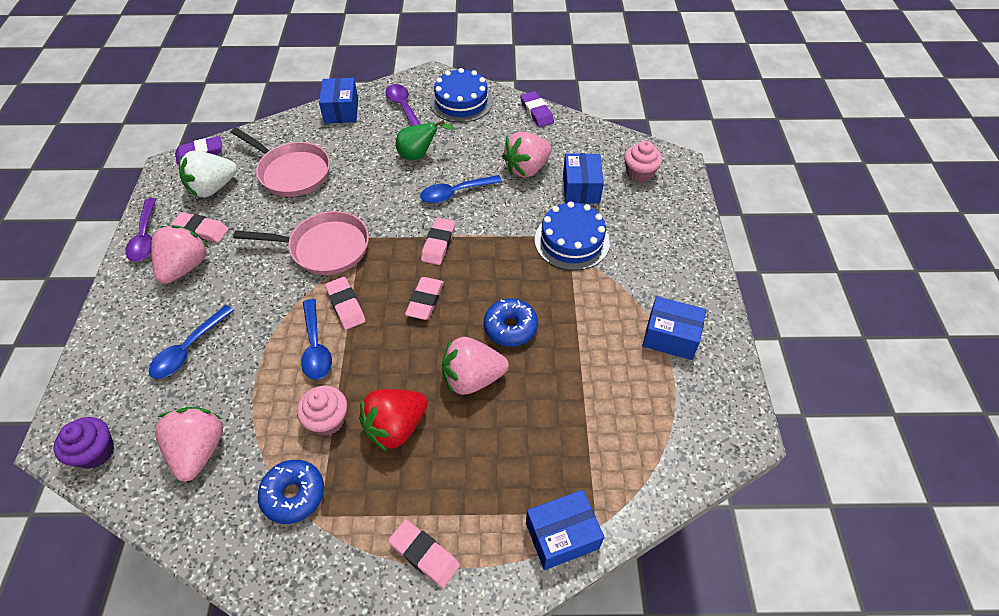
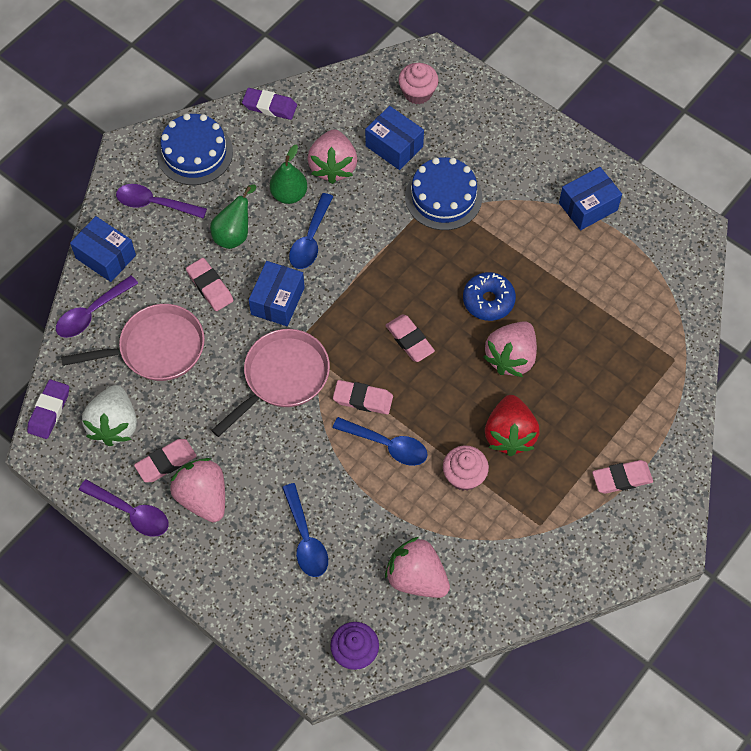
camera: 50 degrees left, 10 degrees up
(292, 129) = (91, 313): none -> purple spoon
(294, 495) = (509, 533): blue donut -> none
(438, 244) = (357, 291): pink eraser -> pink eraser (210, 287)
(479, 161) = (289, 194): none -> green pear
(562, 535) = (674, 389): blue box -> blue box (277, 301)

